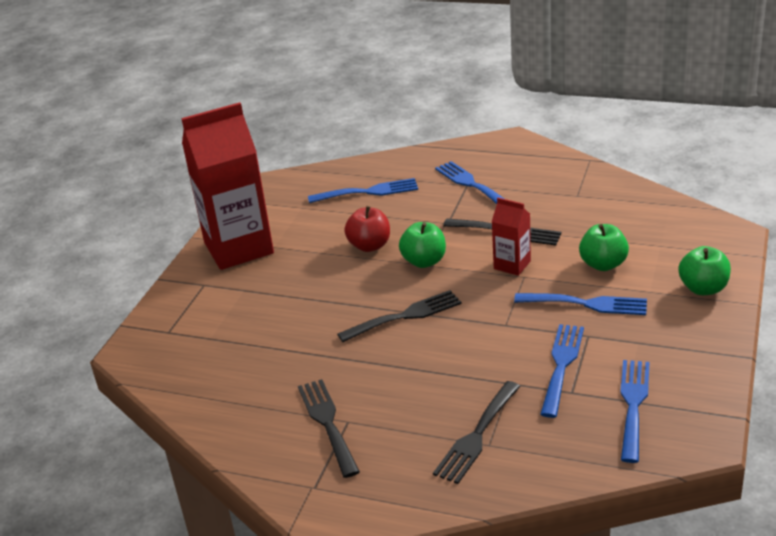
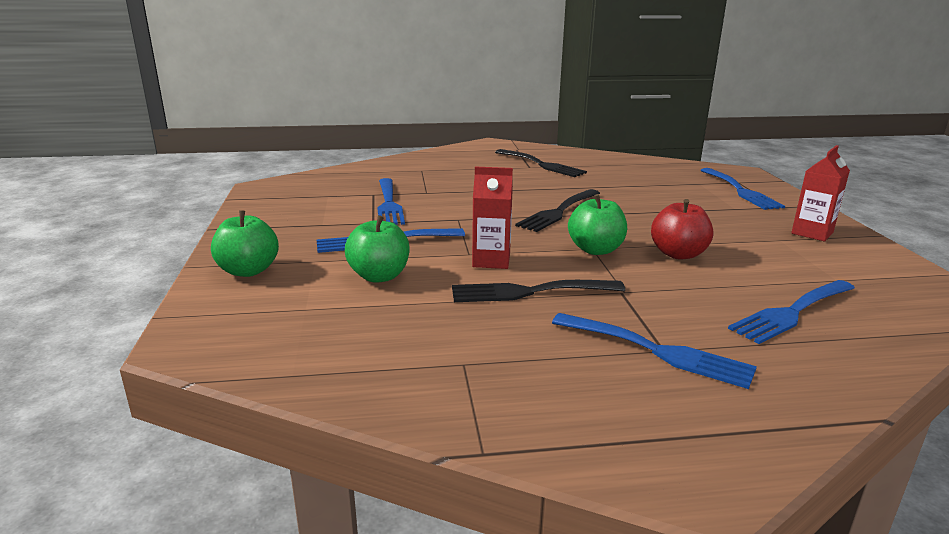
camera: 150 degrees right, 10 degrees down
(238, 248) = (812, 233): red carton -> red carton, size x0.47
(477, 435) = (432, 171): black fork -> none
(633, 405) = (320, 194): blue fork -> blue fork (741, 191)

